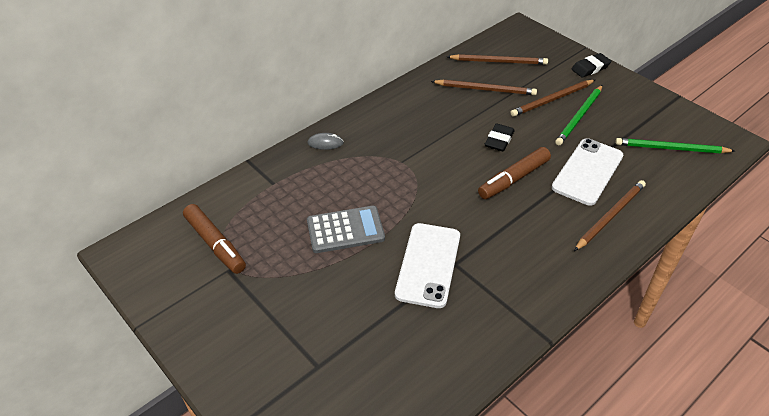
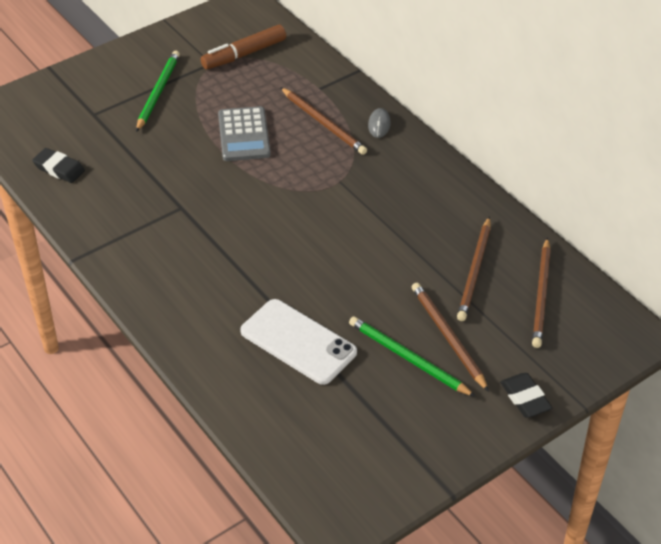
camera: 95 degrees right, 0 degrees up
(428, 264) = (185, 188): white phone -> none
(499, 140) = (368, 269): black eraser -> black eraser (59, 169)
(513, 179) = (296, 271): brown marker -> none
(610, 216) = (219, 345): brown pencil -> brown pencil (323, 123)
(671, 148) = (330, 442): green pencil -> green pencil (158, 92)

